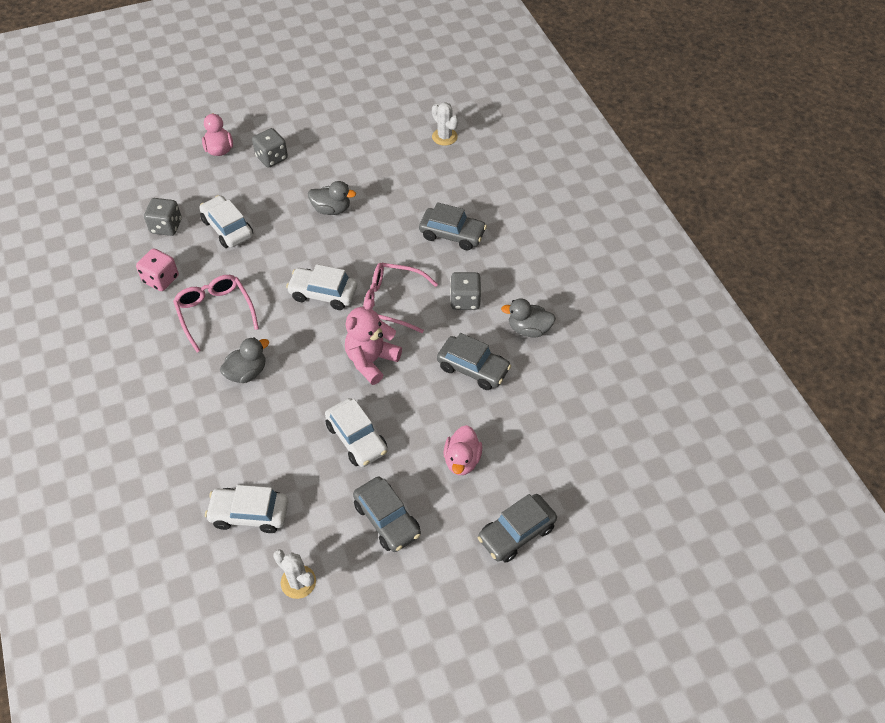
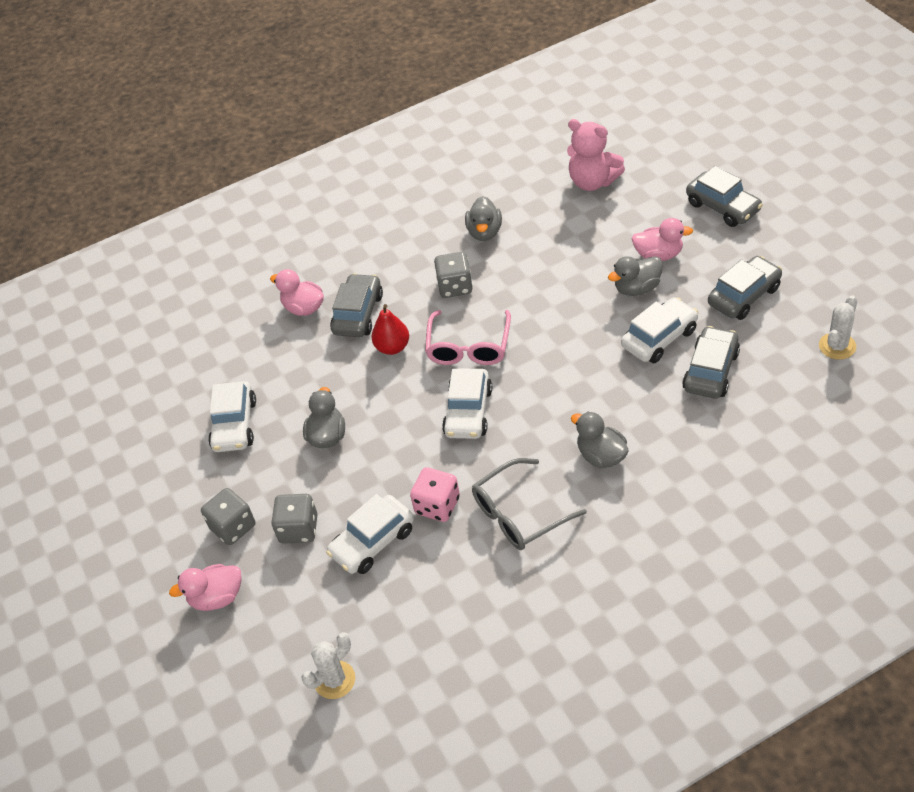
camera: 90 degrees left, 5 degrees down
(161, 279) = (475, 593): pink dice -> pink dice (437, 505)
(166, 226) = (377, 618): grey dice -> grey dice (299, 529)
(215, 313) = (519, 514): pink glasses -> grey glasses
(249, 514) = (780, 404): white car -> white car (235, 425)
(371, 361) = (556, 347): pink teddy bear -> pink teddy bear (593, 182)
(408, 253) = (392, 347): none -> red pear
(423, 433) = (637, 288): none -> grey duck
(444, 137) = (191, 350): white cactus -> white cactus (335, 680)
(469, 201) = (304, 308): none -> pink duck
(473, 368) = (545, 265): grey car -> grey car (710, 371)

